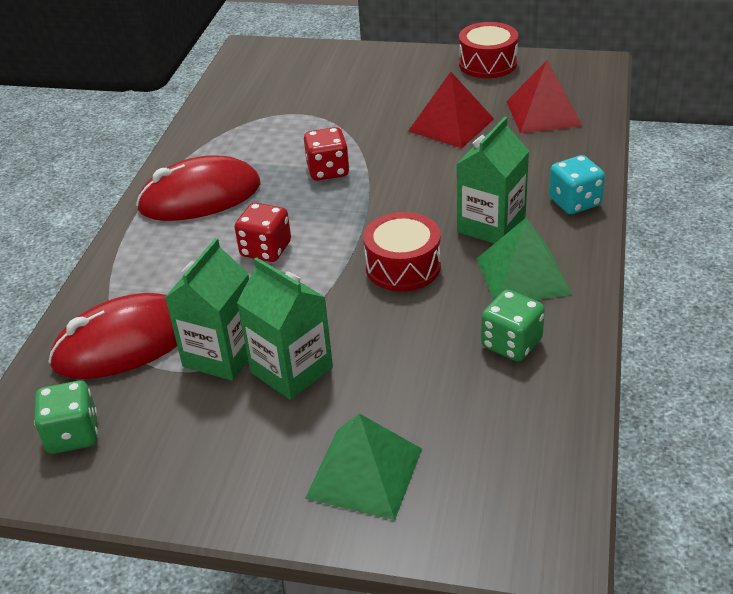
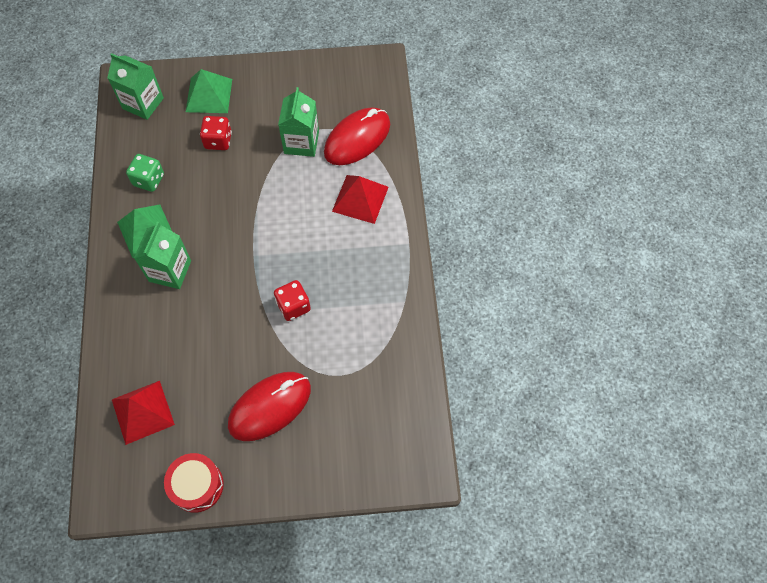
camera: 160 degrees right, 25 degrees up
(73, 435) = (353, 85): green dice -> none
(200, 197) = (372, 261): red mouse -> red mouse (270, 407)
(266, 249) = (308, 221): red dice -> red dice (218, 141)
(291, 370) = (261, 140): green carton -> green carton (143, 103)
(403, 266) = (219, 224): red drum -> none
(451, 125) = (214, 381): red pyramid -> red pyramid (360, 199)
(574, 202) = (116, 305): turquoise dice -> none

